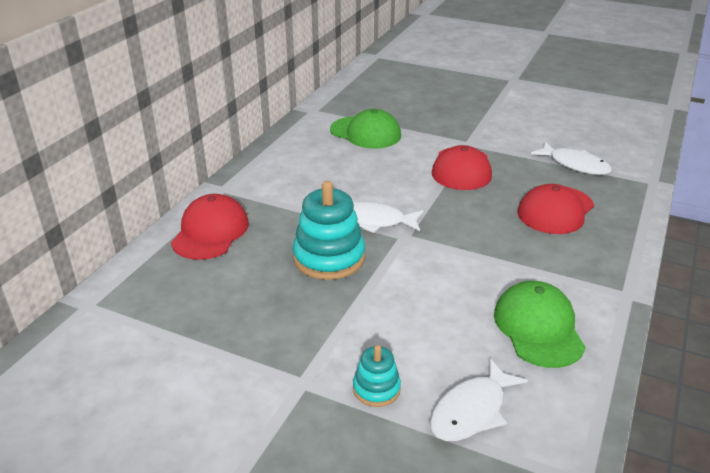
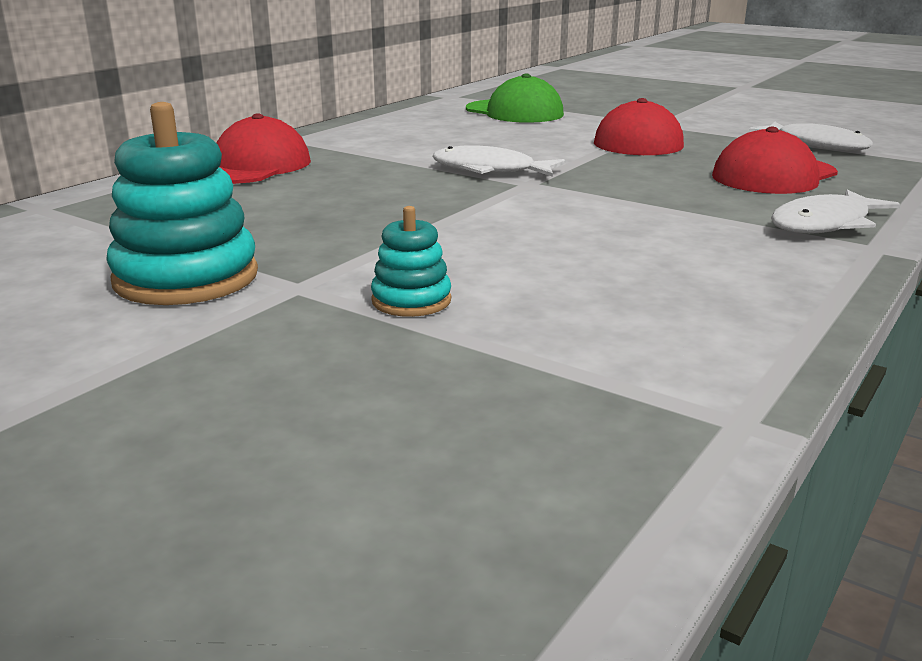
camera: 10 degrees right, 10 degrees down
(329, 258) = (406, 193): turquoise stacking toy -> turquoise stacking toy (186, 278)
(471, 411) = (561, 332): white fish -> white fish (825, 224)
(538, 328) = (710, 266): green cap -> none

